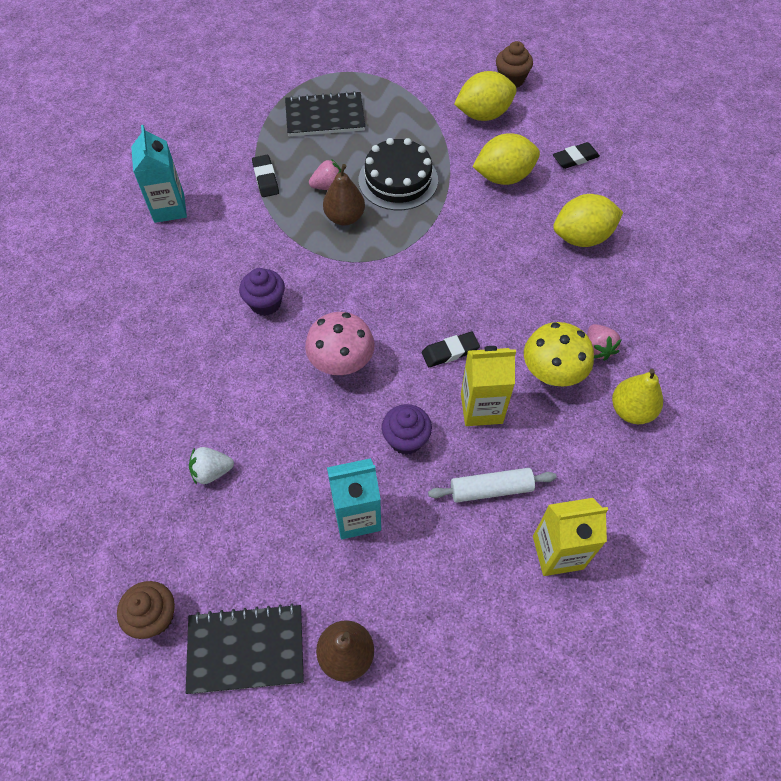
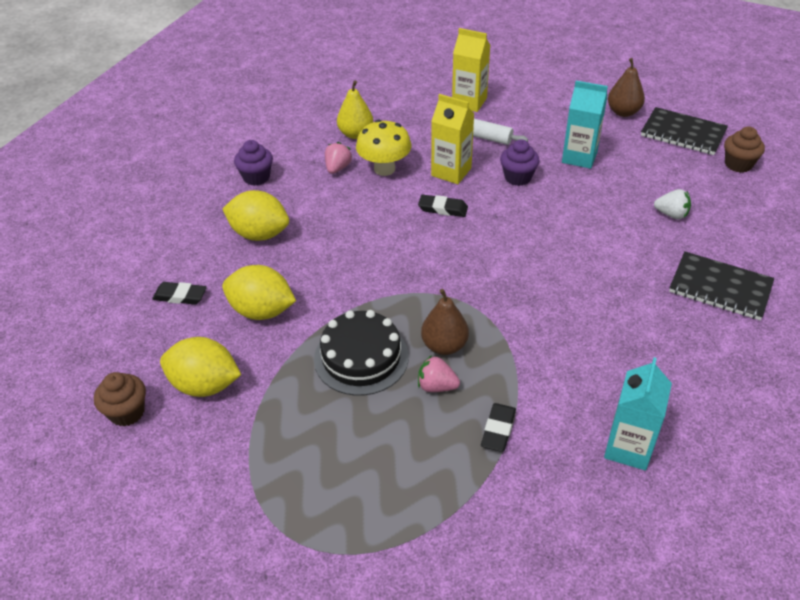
camera: 145 degrees left, 15 degrees down
(265, 303) = (570, 304): purple cupcake -> purple cupcake (256, 177)
(325, 116) = (374, 479): black notebook -> black notebook (720, 288)
(341, 363) = (532, 235): pink mushroom -> none

